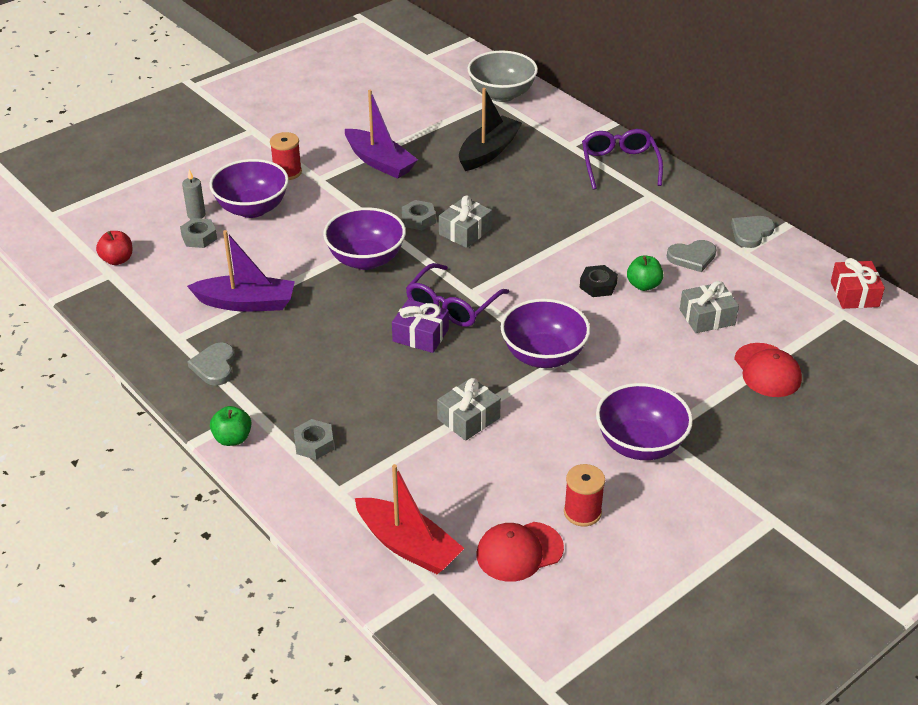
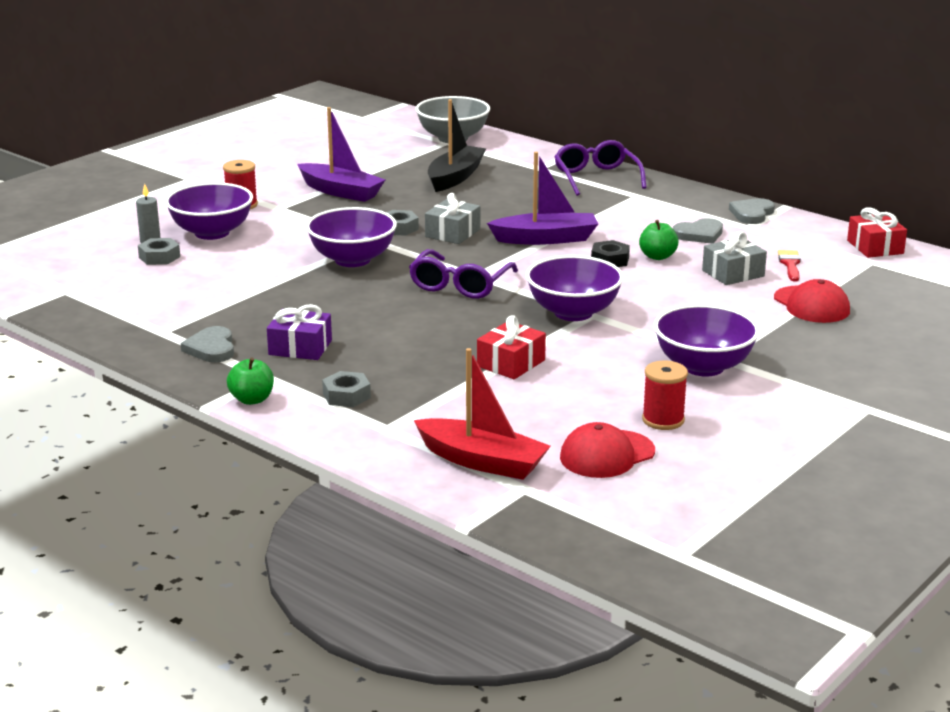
camera: 10 degrees left, 15 degrees down
(117, 260) = (71, 279): red apple -> none
(246, 303) = (231, 300): purple boat -> purple boat (546, 239)
(420, 335) = (434, 308): purple gift -> purple gift (300, 347)
(468, 418) = (511, 363): grey gift -> red gift
(765, 310) = (790, 264): none -> red brush

